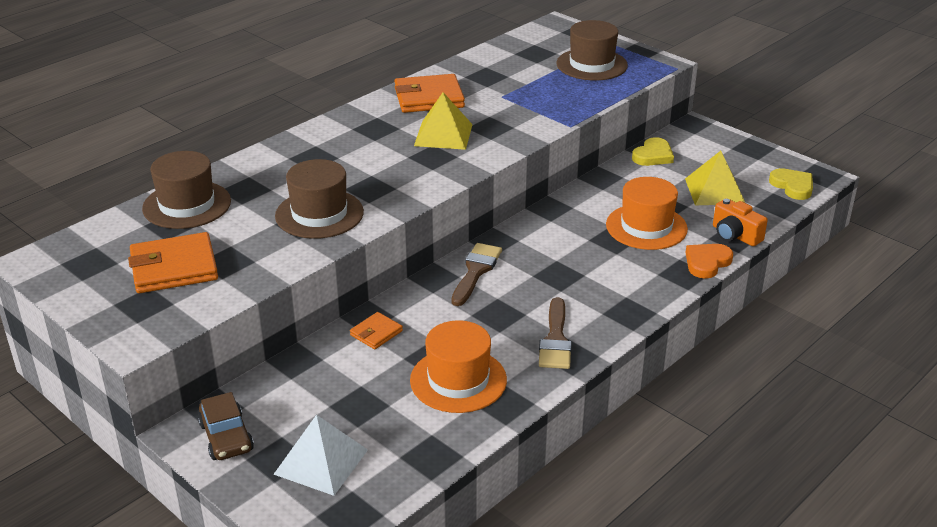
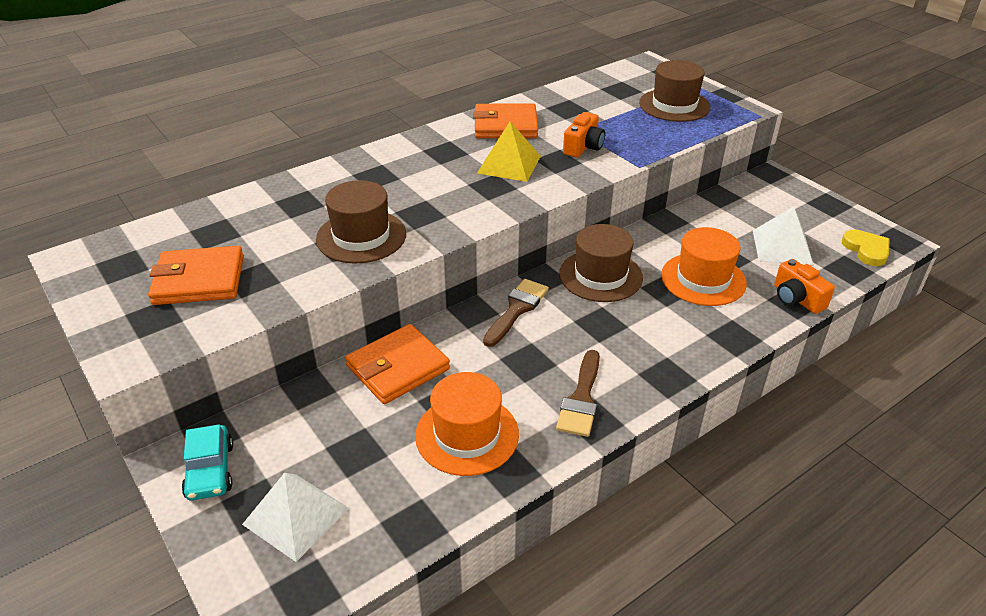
camera: 10 degrees right, 5 degrees up
(187, 205) = (238, 214): brown hat -> brown hat (600, 276)
(226, 437) = (210, 471): brown car -> turquoise car
(376, 333) = (398, 367): orange wallet -> orange wallet, size x1.91
(512, 112) = (583, 147): none -> orange camera
(653, 155) = (723, 203): yellow heart -> none
(707, 262) = (761, 327): orange heart -> none
(714, 191) = (782, 247): yellow pyramid -> white pyramid

